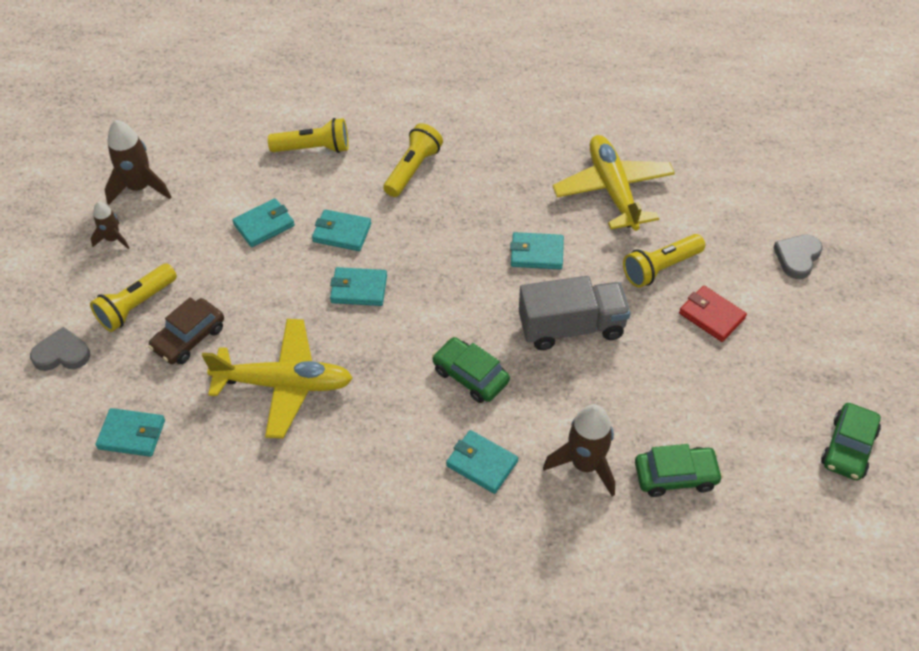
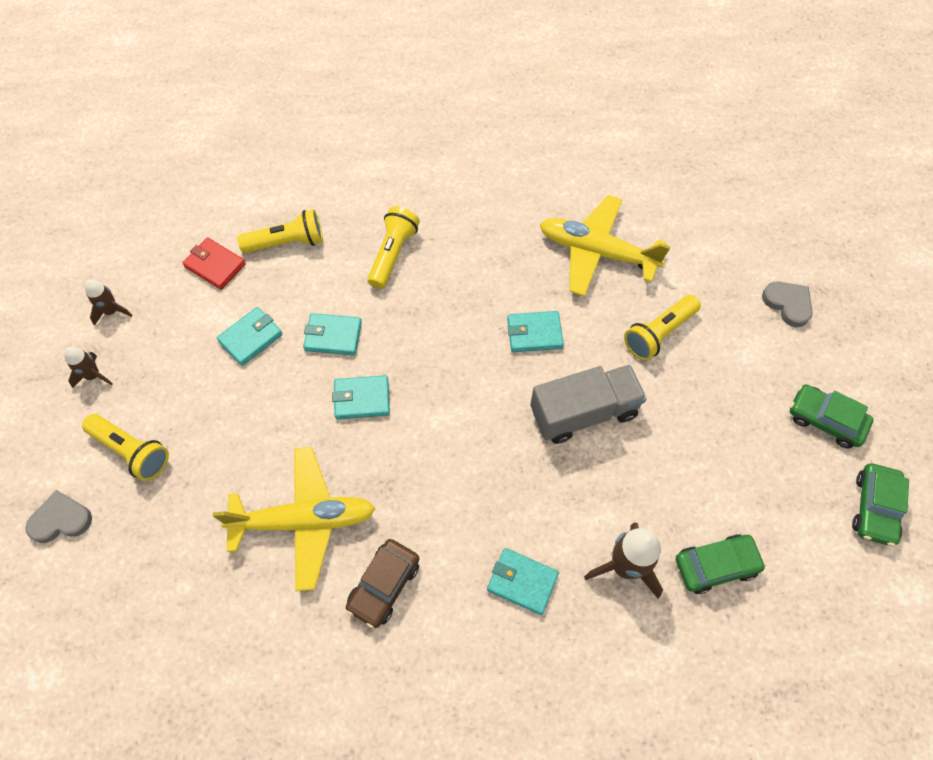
camera: 10 degrees left, 10 degrees up
(132, 434) = (153, 604): turquoise wallet -> none
(136, 306) = (132, 451): yellow flashlight -> yellow flashlight turned 90 degrees counterclockwise
(140, 188) = (112, 311): brown rocket -> brown rocket, size x0.58
(189, 338) = (194, 481): brown car -> brown car (384, 585)
(470, 376) = (493, 482): green car -> green car (825, 420)
(613, 190) = (597, 252): yellow plane -> yellow plane turned 45 degrees counterclockwise
(711, 316) = (718, 380): red wallet -> red wallet (215, 265)
(797, 257) = (788, 304): grey heart -> grey heart turned 120 degrees clockwise

